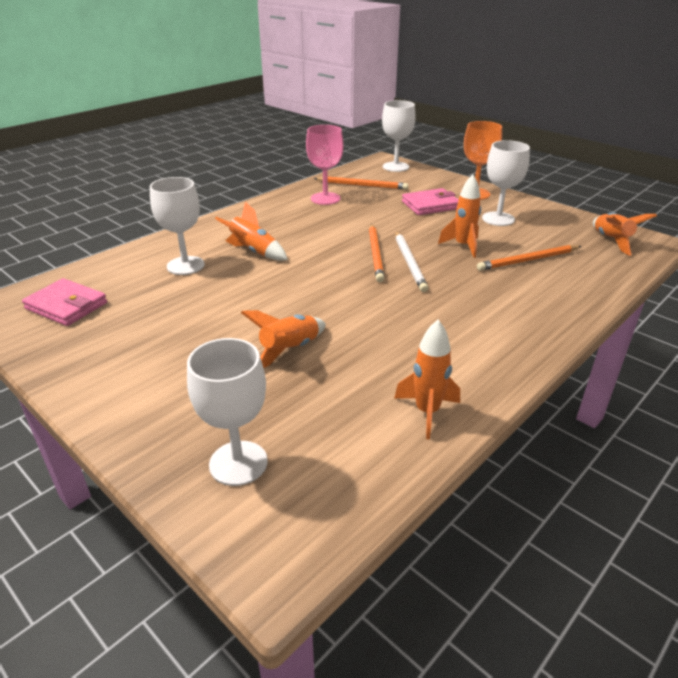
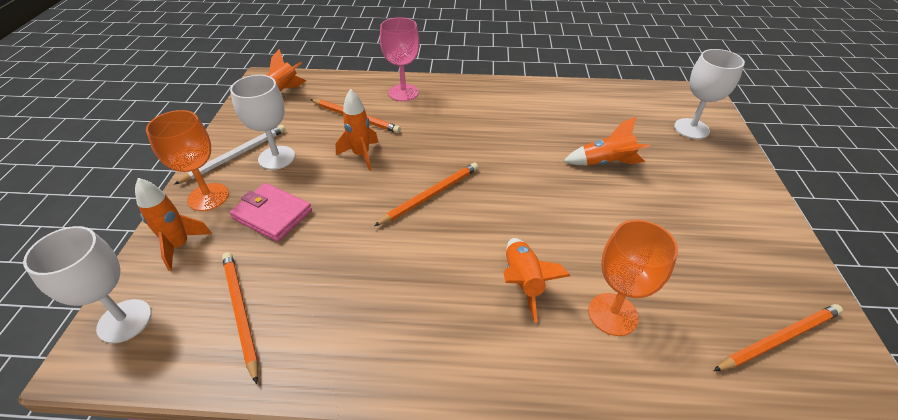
camera: 130 degrees left, 10 degrees up
(66, 306) = (778, 339): pink wallet -> orange pencil
(185, 265) = (613, 314): white goblet -> orange goblet
(325, 198) = (322, 321): pink goblet -> pink goblet (403, 92)
(409, 262) = (424, 169): white pencil -> white pencil (235, 155)
(427, 412) = (574, 96): orange rocket -> orange rocket (180, 246)

